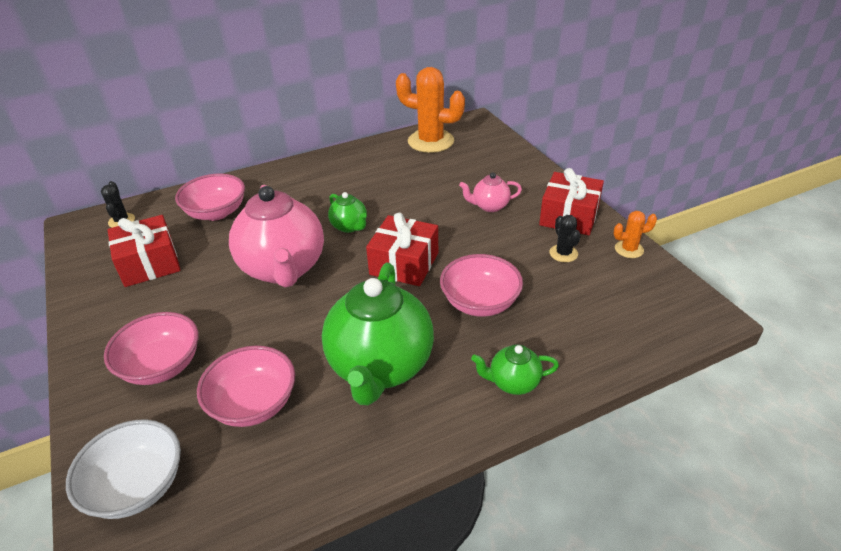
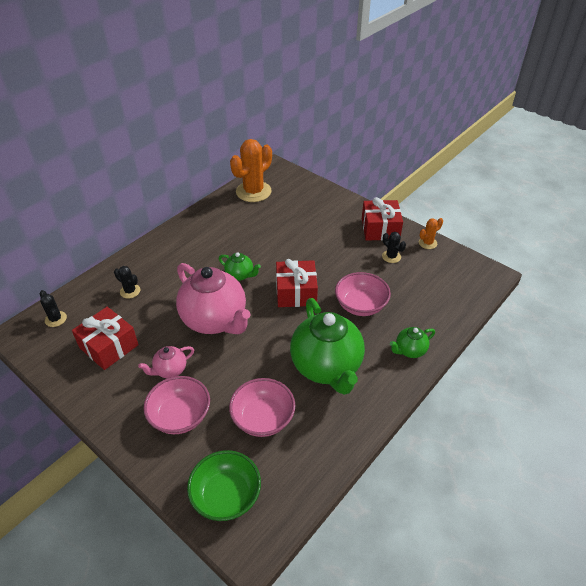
camera: 25 degrees left, 5 degrees up
(137, 486) = (226, 495): white bowl -> green bowl
(216, 212) = (130, 291): pink bowl -> black cactus
(431, 141) = (253, 192): orange cactus -> orange cactus turned 45 degrees counterclockwise
(489, 206) = (326, 234): pink teapot -> pink teapot (170, 370)

